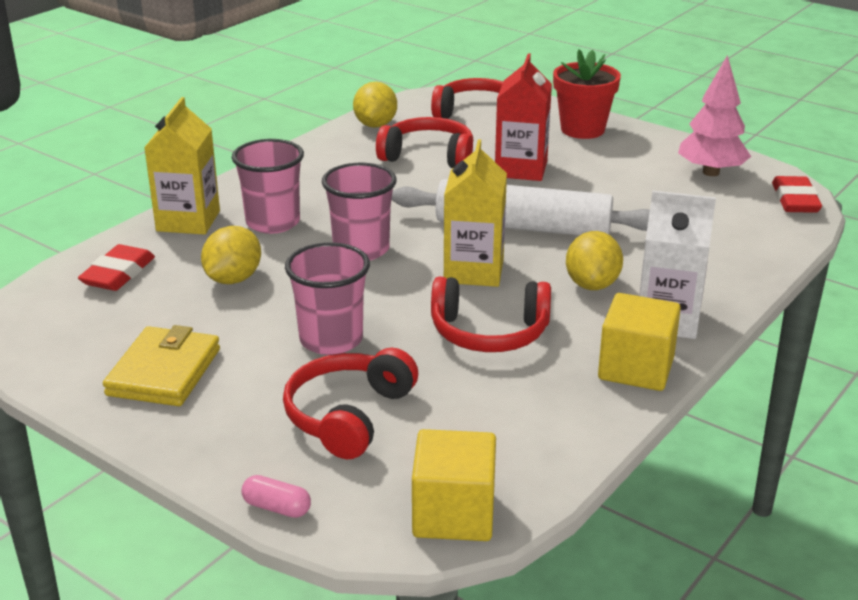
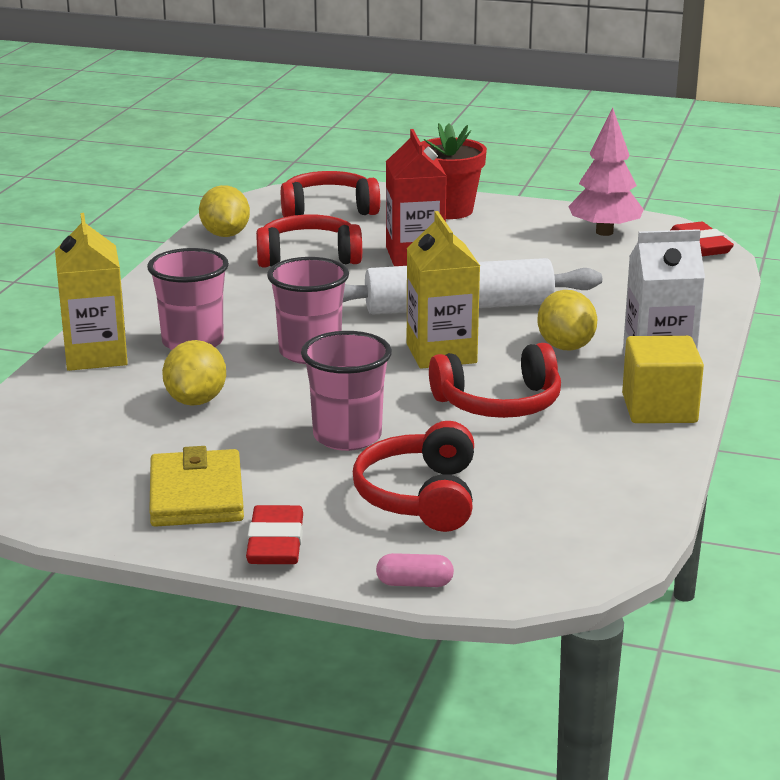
camera: 20 degrees left, 5 degrees down
(118, 274) = (61, 417): red eraser -> red eraser (275, 543)
(454, 514) = (585, 554): yellow cube -> none

